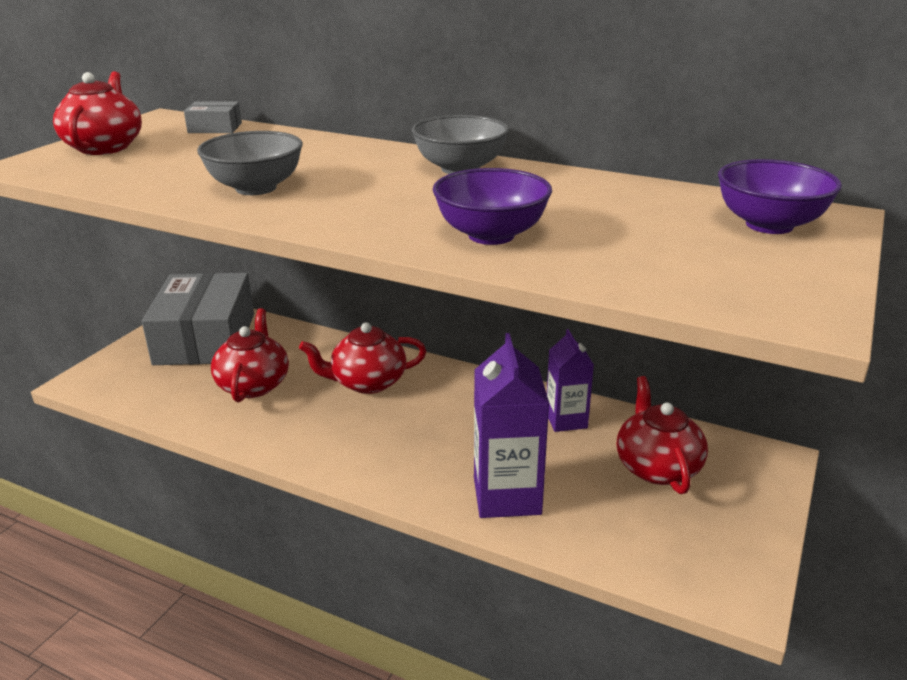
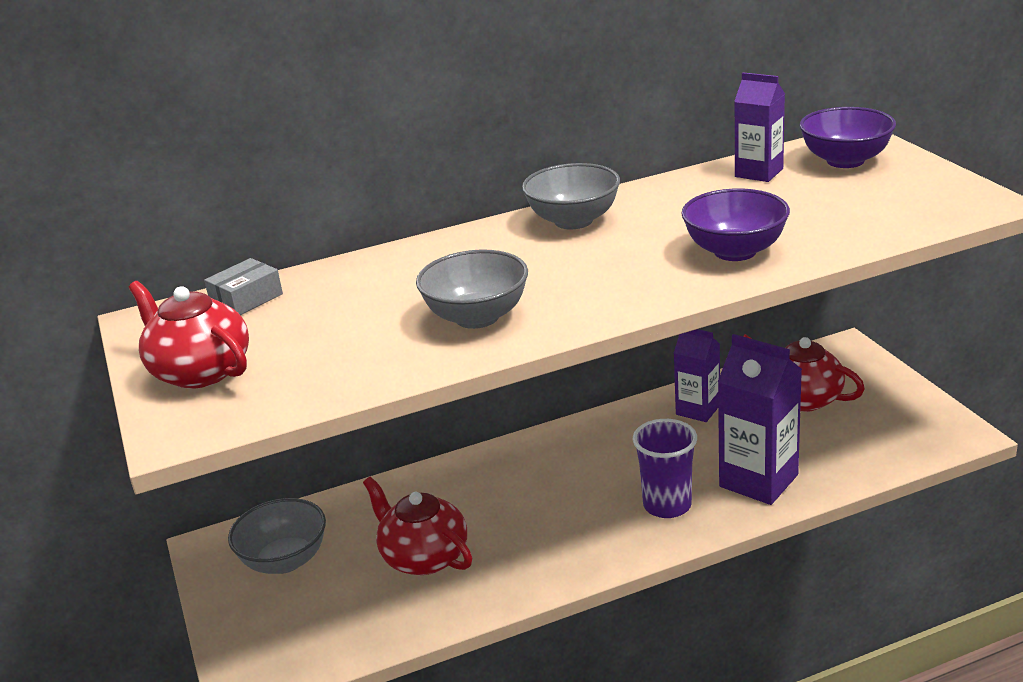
camera: 45 degrees left, 0 degrees up
(205, 338) = (285, 560): grey box -> grey bowl
(367, 382) = (512, 487): red teapot -> none
(420, 462) = (667, 505): none -> purple cup
(670, 200) = (759, 173): none -> purple carton

